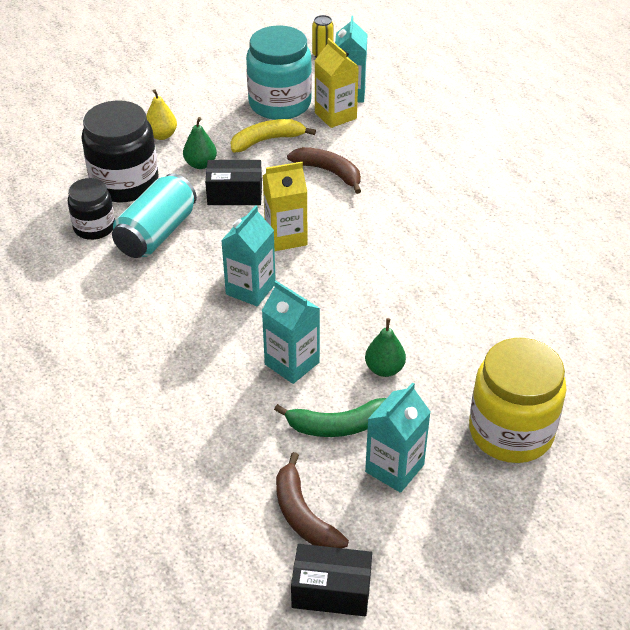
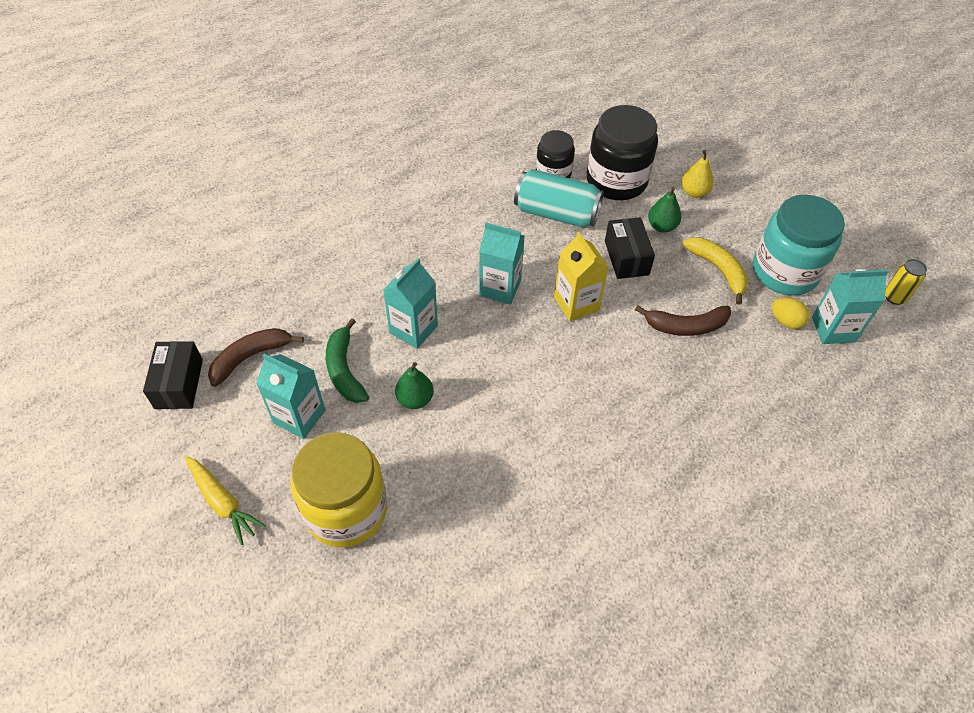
camera: 80 degrees right, 10 degrees up
(329, 172) = (686, 326): brown banana -> brown banana turned 60 degrees clockwise
(335, 115) = (786, 321): yellow carton -> yellow egg
(497, 539) = (222, 502): none -> yellow carrot

